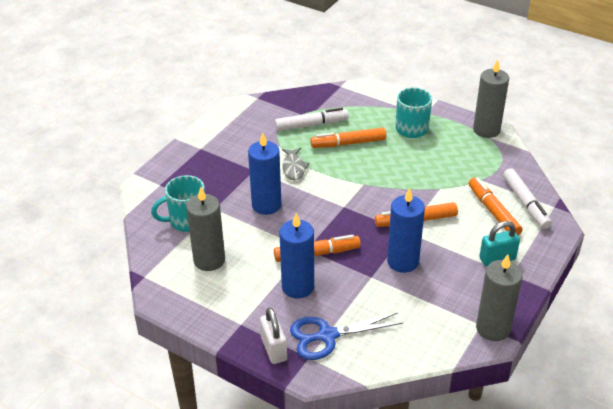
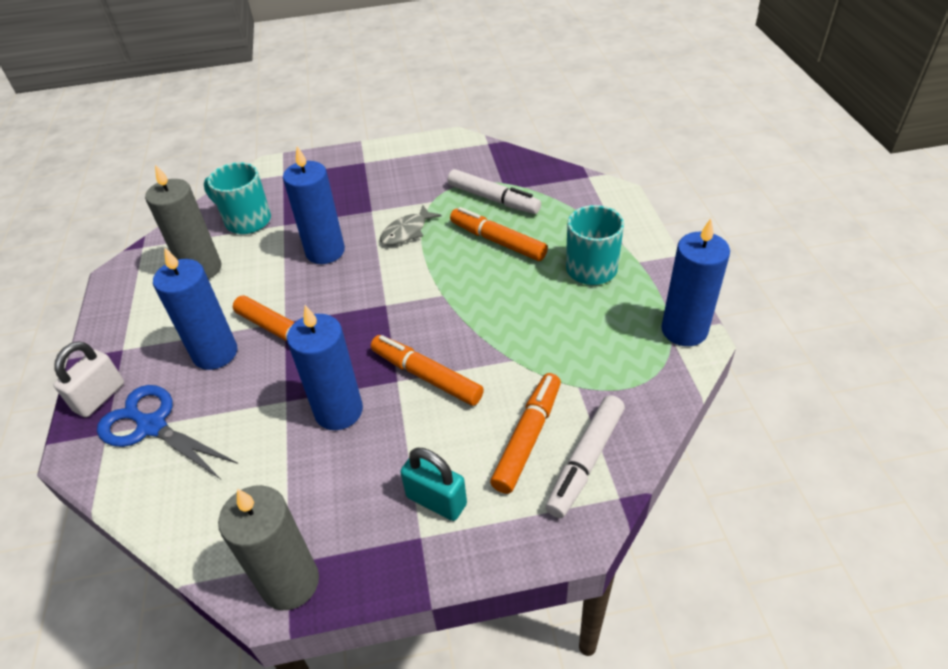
camera: 50 degrees right, 5 degrees up
(486, 130) = (684, 330): grey candle -> blue candle

